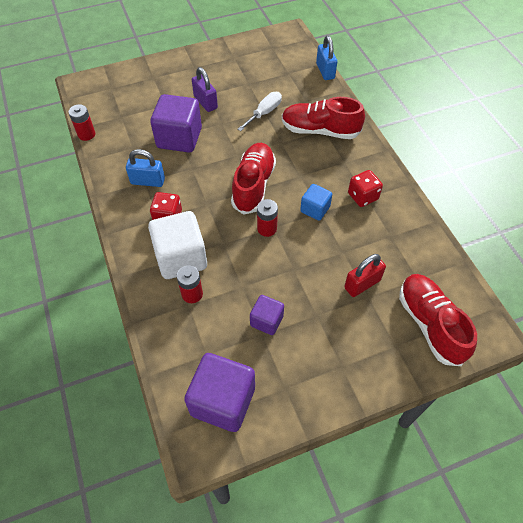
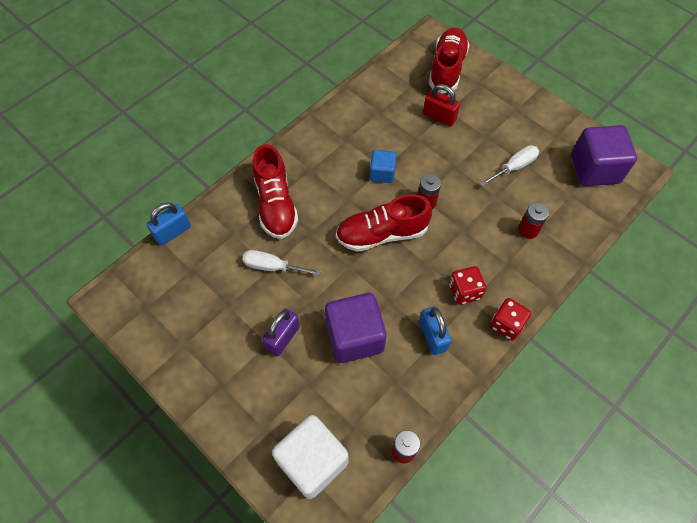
camera: 115 degrees left, 5 degrees up
(181, 258) = (500, 256): white cube -> white cube (312, 461)
(266, 321) = (514, 167): purple cube -> white screwdriver
(363, 196) = (346, 142): red dice -> red dice (506, 324)
(430, 324) = (447, 68): red shoe -> red shoe turned 150 degrees clockwise

